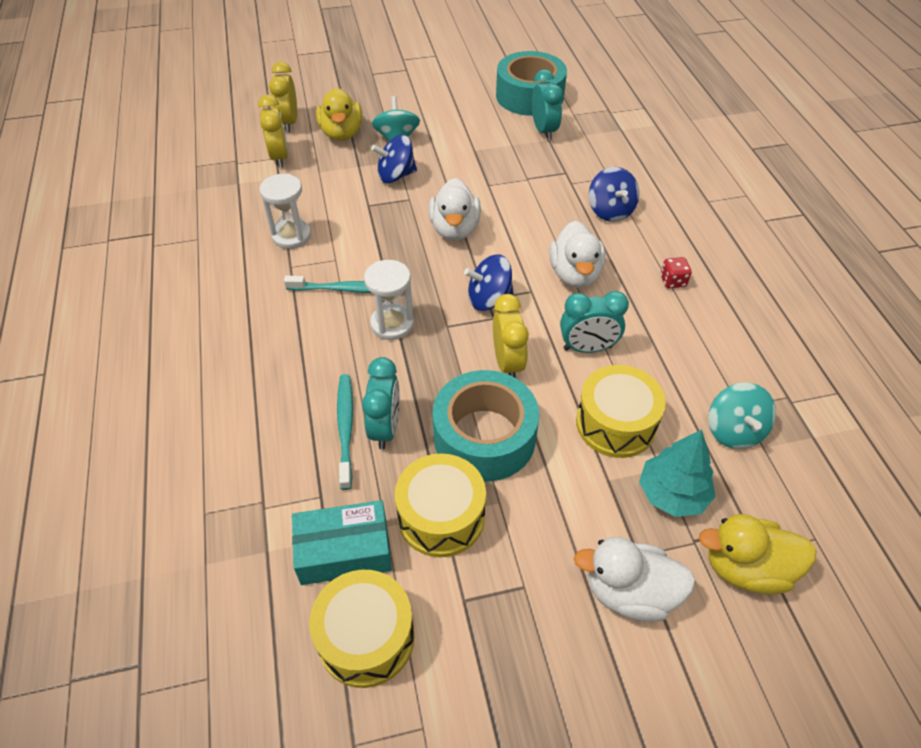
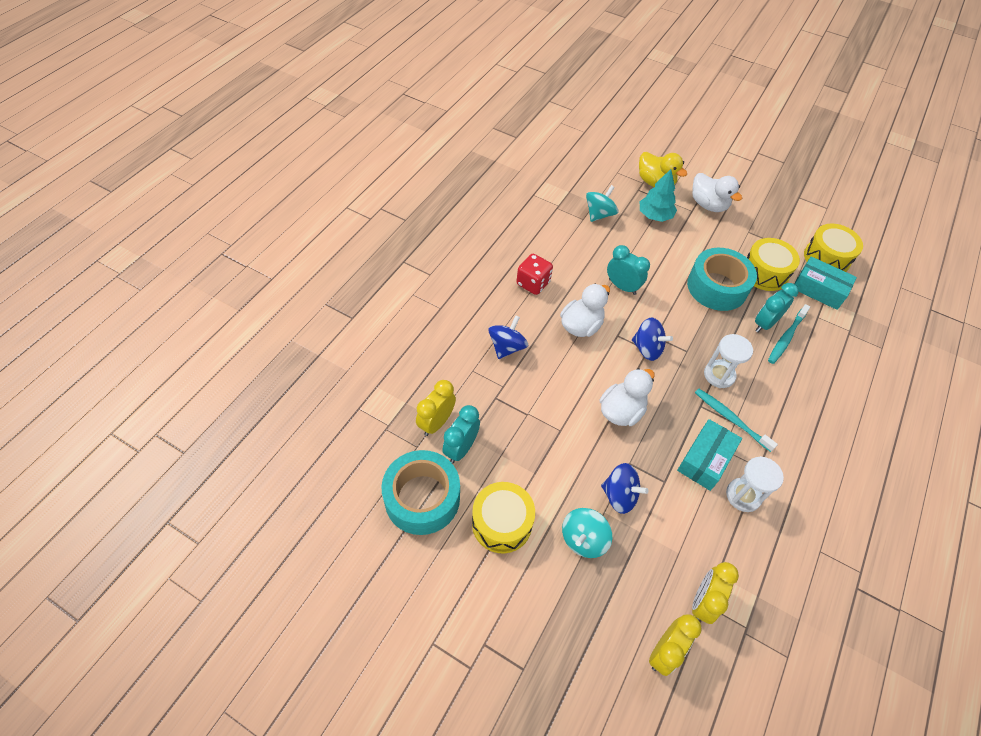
camera: 140 degrees left, 5 degrees up
(342, 133) = (625, 589): yellow duck -> none
(346, 241) = (705, 460): none -> turquoise box
(508, 363) = (672, 309): yellow clock -> yellow clock (436, 422)
(615, 424) = (648, 250): yellow drum -> yellow drum (502, 523)
(673, 281) = (533, 283): red dice -> red dice, size x1.69

